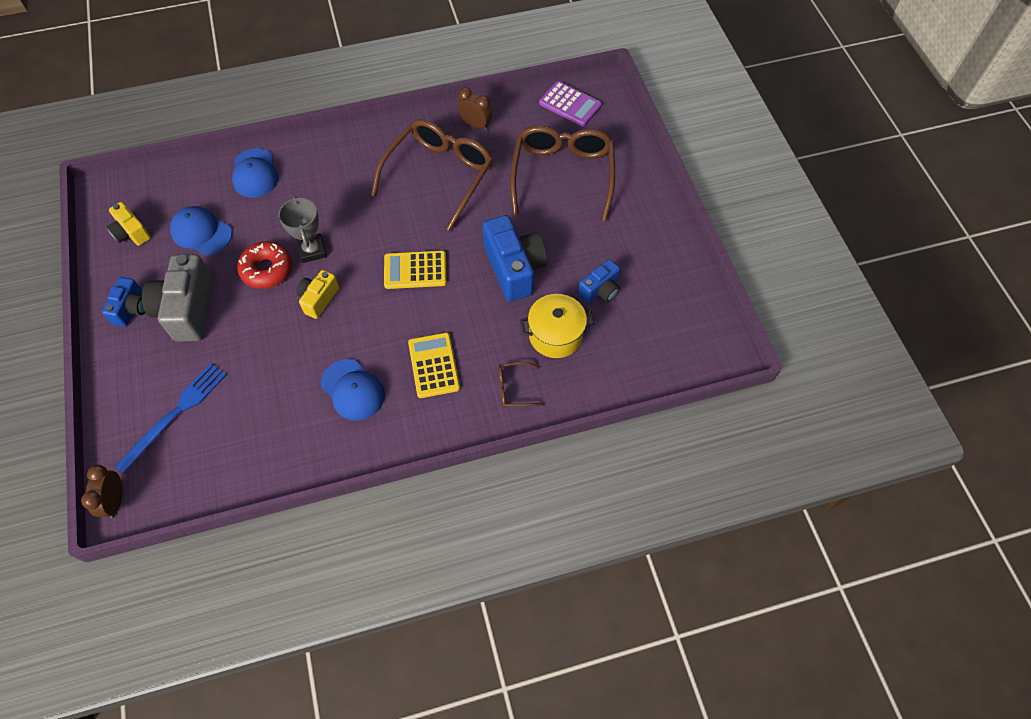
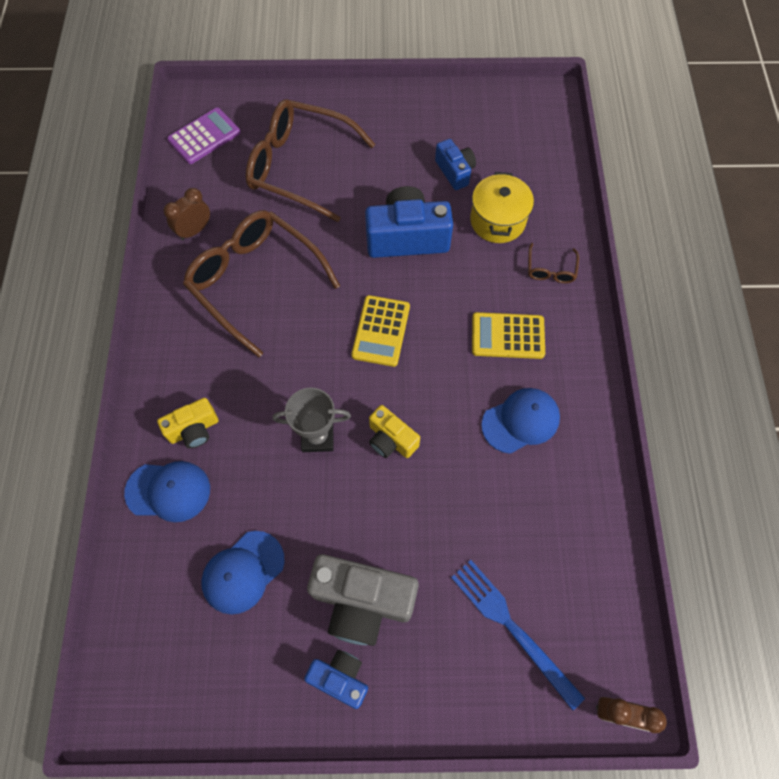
camera: 75 degrees left, 5 degrees up
(131, 233) = (210, 672): yellow camera -> yellow camera (194, 429)
(267, 269) = (330, 494): red donut -> none

